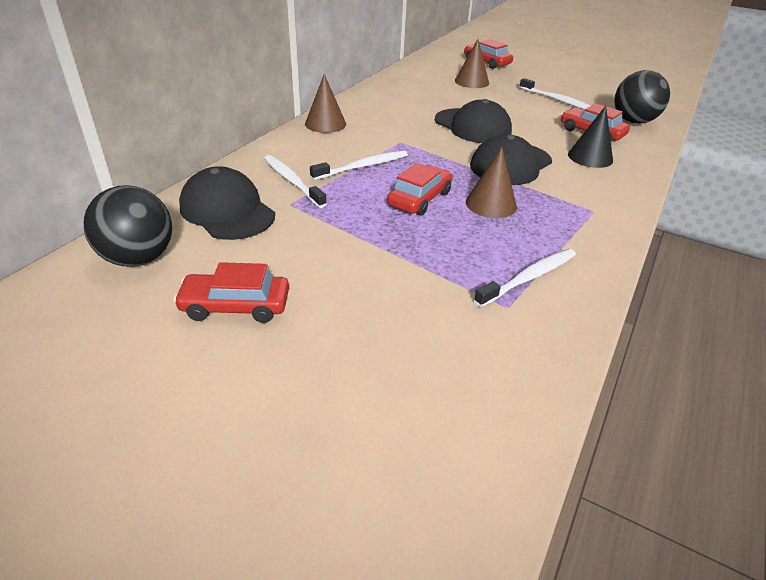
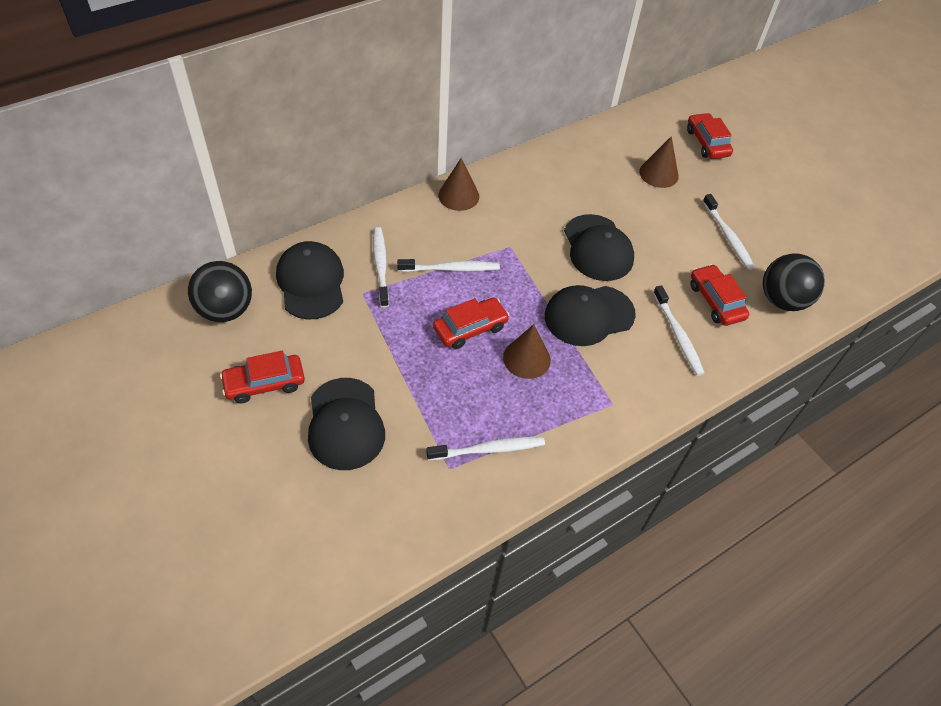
camera: 25 degrees right, 15 degrees up
(235, 306) = (264, 383): red car -> red car turned 45 degrees counterclockwise
(363, 309) = (345, 424): none -> black cap
(590, 157) = (678, 335): black cone -> white toothbrush

